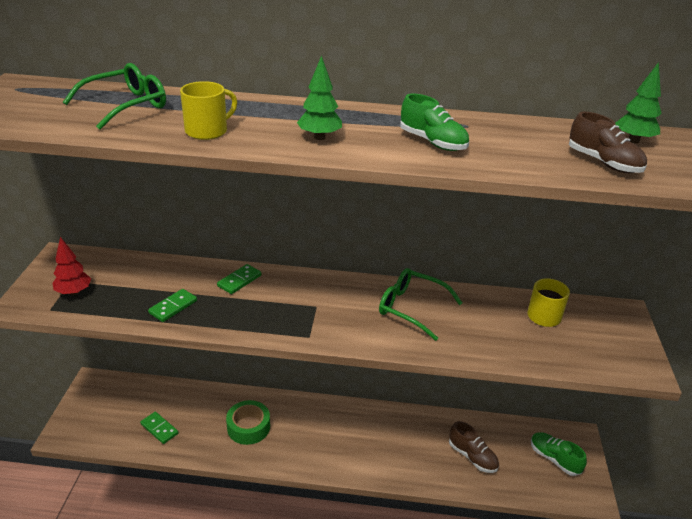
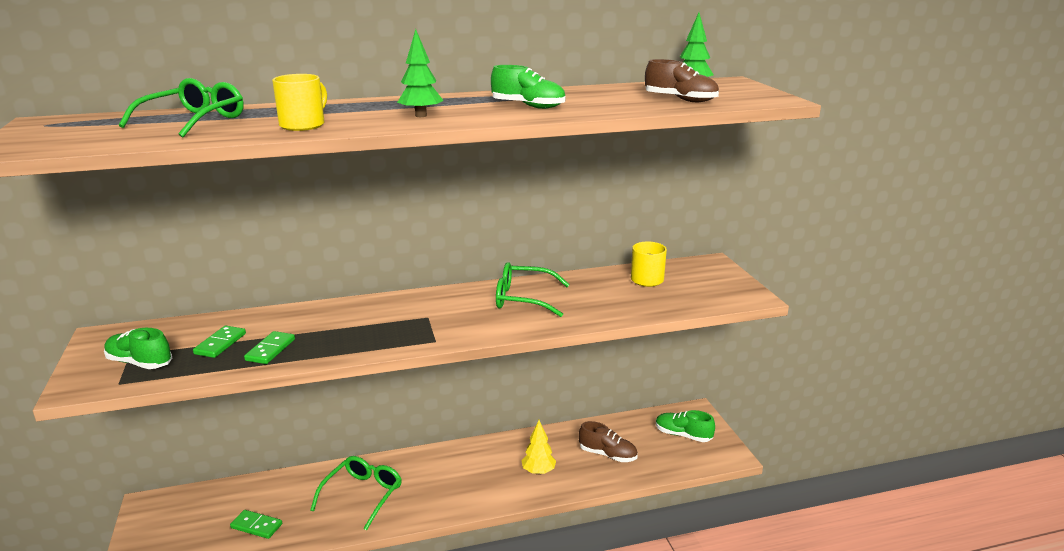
camera: 20 degrees left, 10 degrees down
(74, 292) = (140, 363): red tree -> green shoe
(239, 281) = (332, 314): green domino -> green domino (220, 344)
(248, 427) = (363, 495): green tape -> green glasses
(402, 453) = (538, 471): none -> yellow tree

